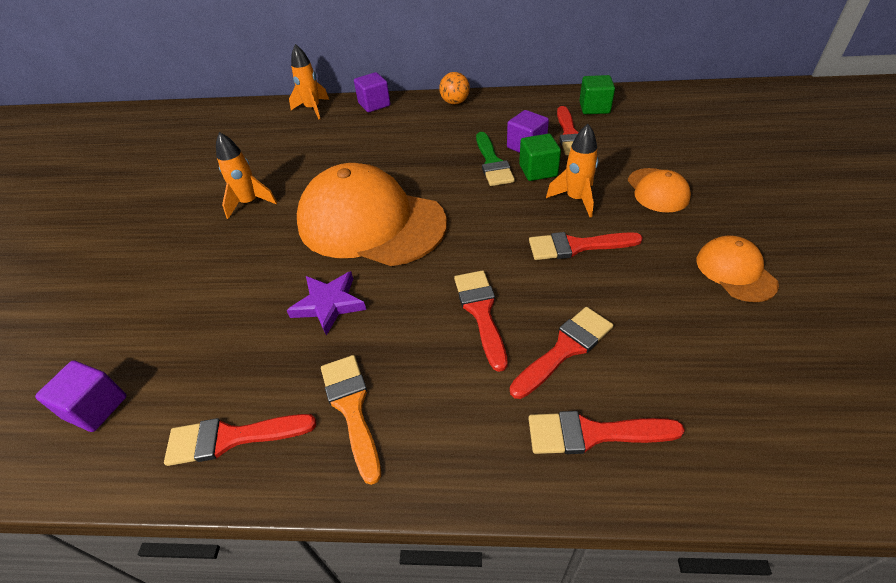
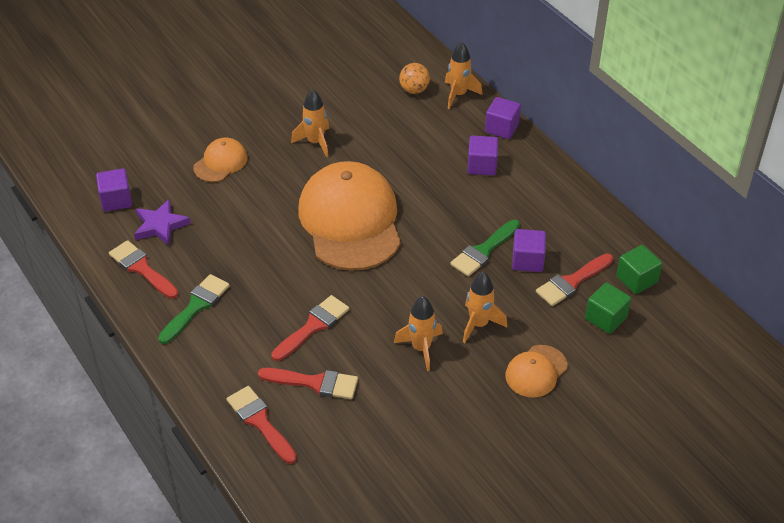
camera: 50 degrees right, 0 degrees up
(329, 304) = (259, 247): purple star -> purple star (160, 225)
(351, 408) = (196, 306): orange brush -> green brush
(400, 127) = (482, 166): none -> purple cube
(455, 102) = (555, 179): orange ball -> orange ball (414, 90)
(538, 170) = (498, 284): green cube -> green cube (605, 318)
(577, 246) = (421, 348): red brush -> orange rocket
(735, 271) = (467, 450): orange cap -> orange cap (220, 162)

